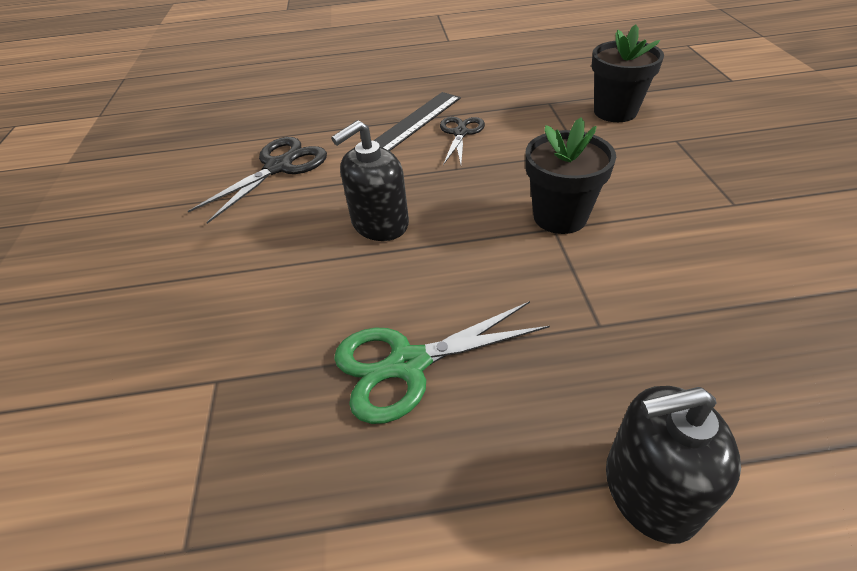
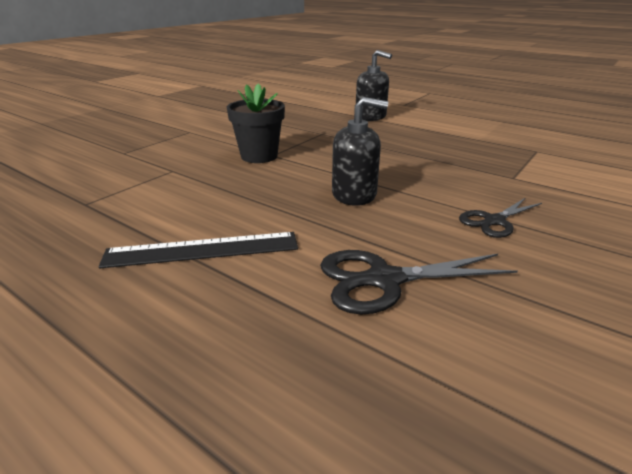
camera: 140 degrees left, 15 degrees down
(408, 364) = (411, 151): green scissors -> none
(460, 133) = (192, 218): black scissors -> black scissors (494, 221)
(615, 112) = (88, 176): black flower pot -> none

